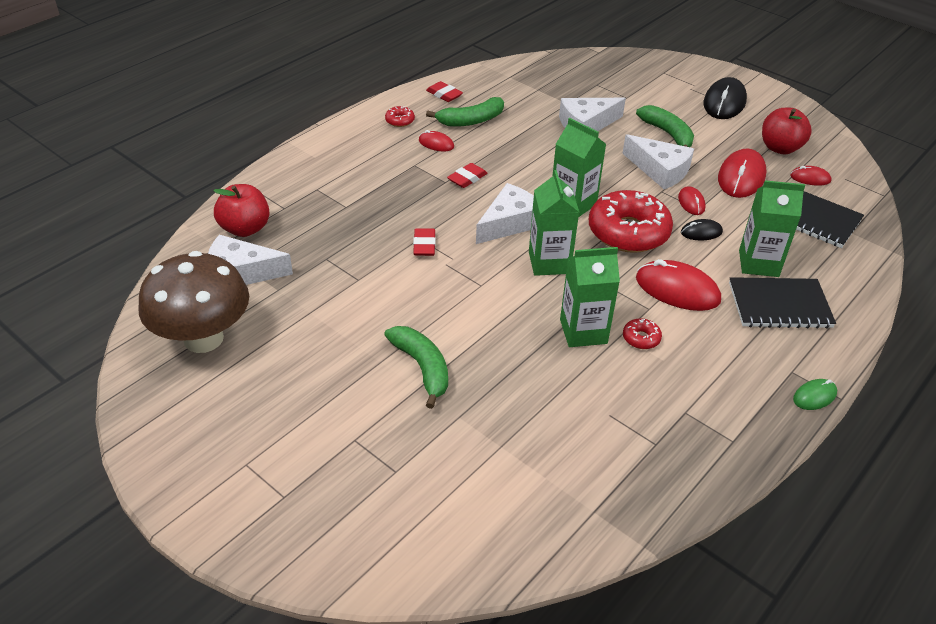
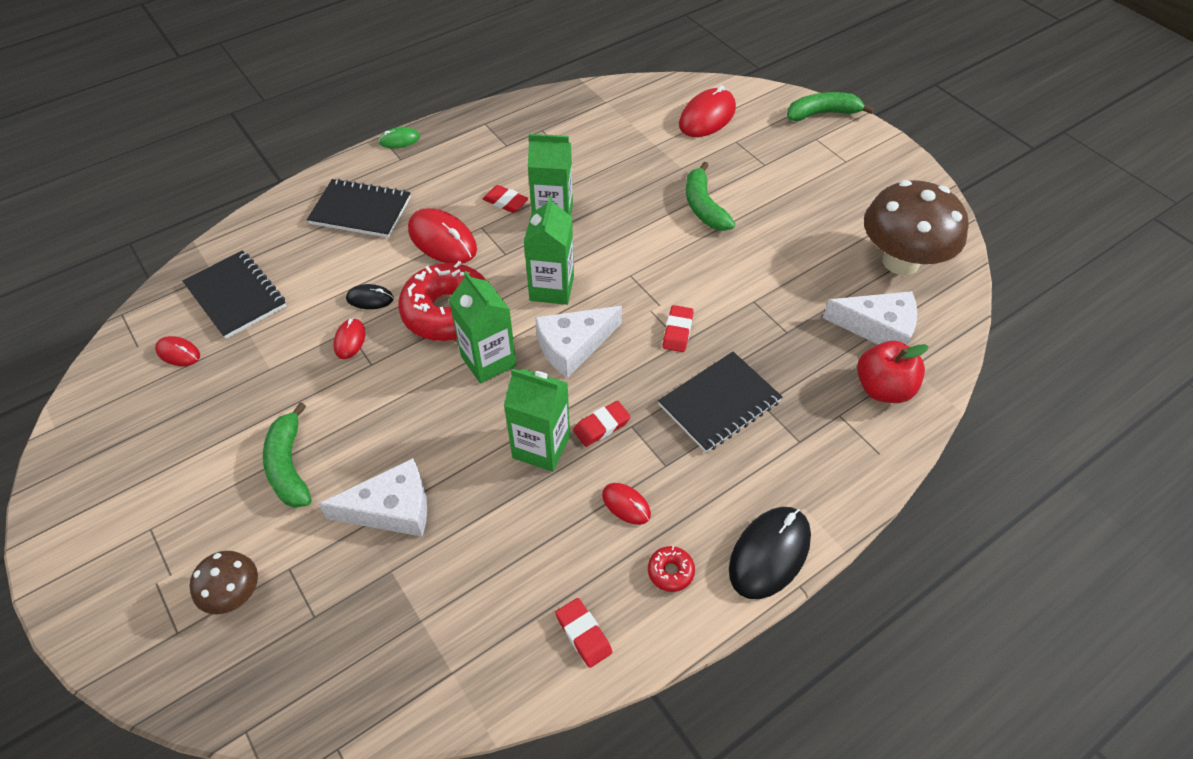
camera: 165 degrees left, 10 degrees up
(380, 202) = (719, 403): none -> black notebook
(471, 120) = (560, 551): green banana -> green banana (822, 113)
(641, 338) = (505, 202): red donut -> red eraser
(646, 86) = (235, 595): none -> brown mushroom
(660, 170) = (349, 397): white cheese -> none
(724, 102) = (149, 524): black mouse -> black mouse (769, 554)
(741, 177) = (259, 369): red mouse -> red mouse (707, 117)
(758, 263) = (342, 254): green carton -> green carton (541, 447)
(780, 148) = (163, 410): red apple -> none

